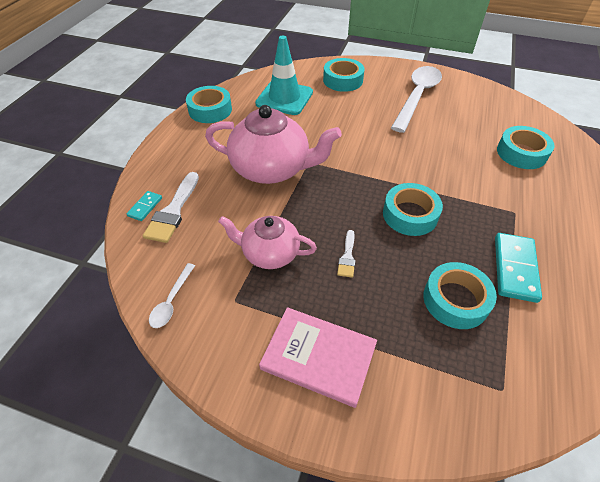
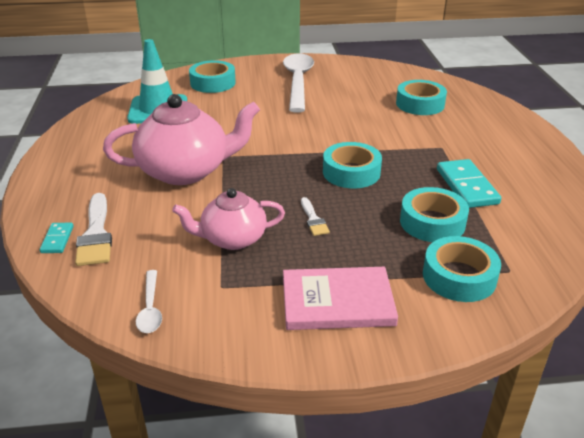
camera: 25 degrees left, 15 degrees down
(210, 110) = (76, 137): turquoise tape -> turquoise tape (459, 277)

